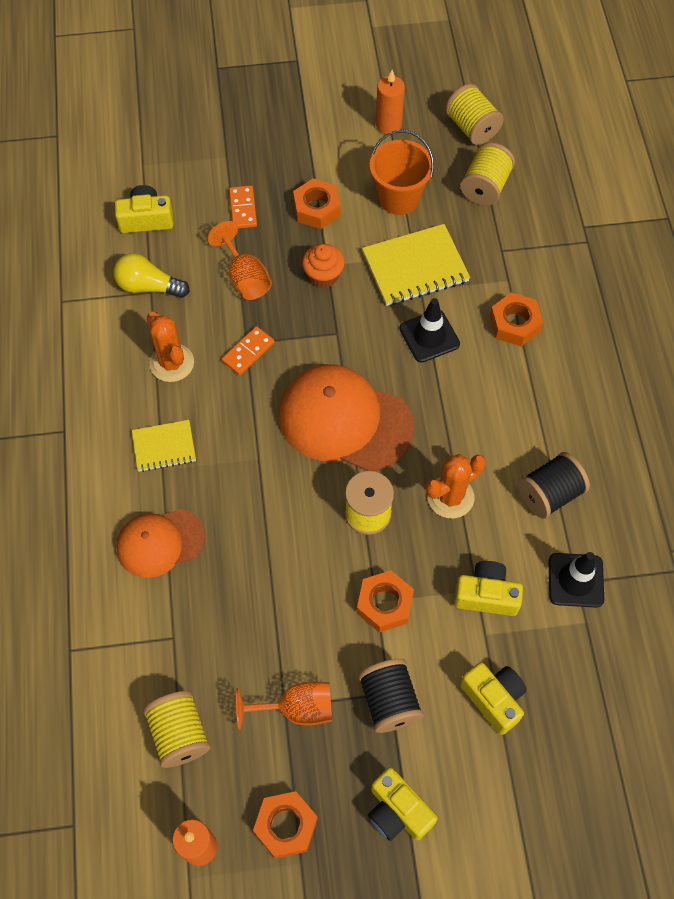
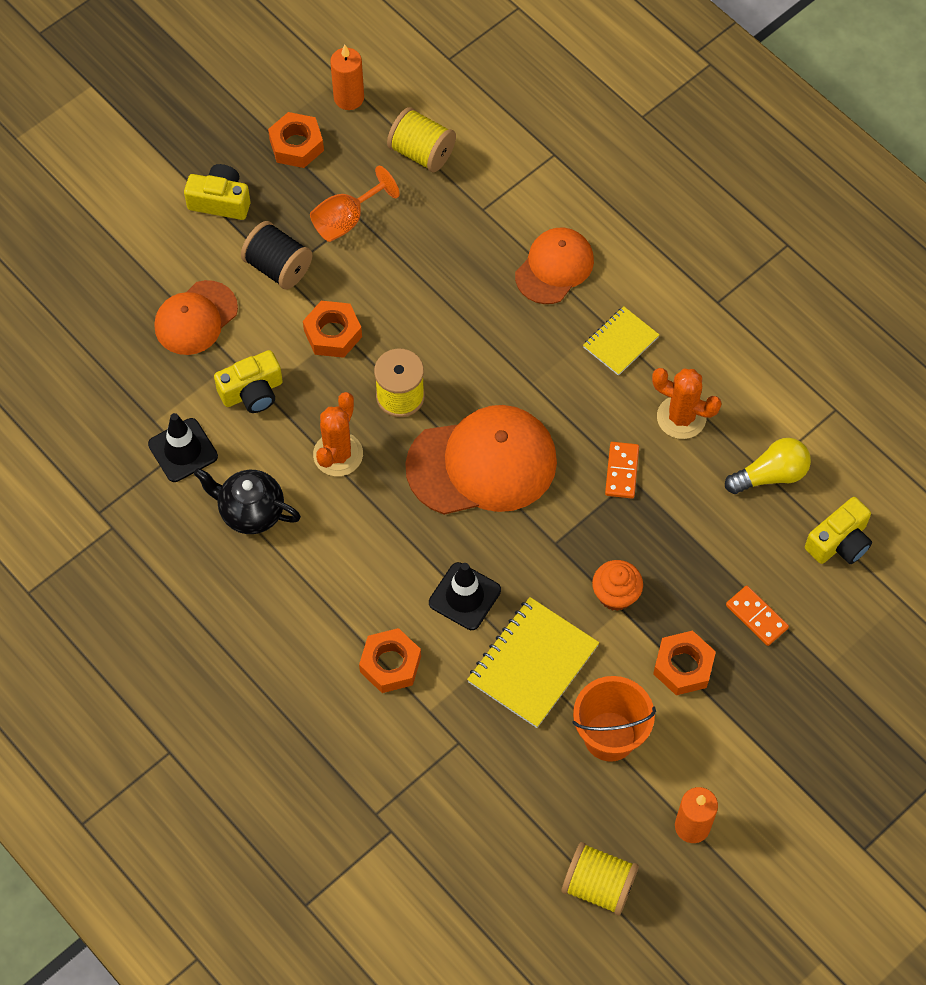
camera: 145 degrees right, 0 degrees up
(245, 277) = (688, 543): orange goblet -> none
(485, 187) = (529, 812): yellow spool -> none
(494, 698) = (196, 318): yellow camera -> orange cap
(549, 494) = (251, 512): black spool -> black teapot

